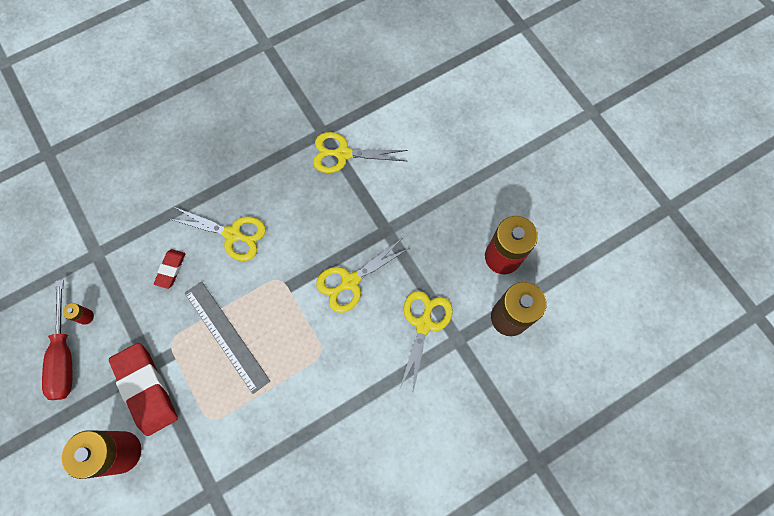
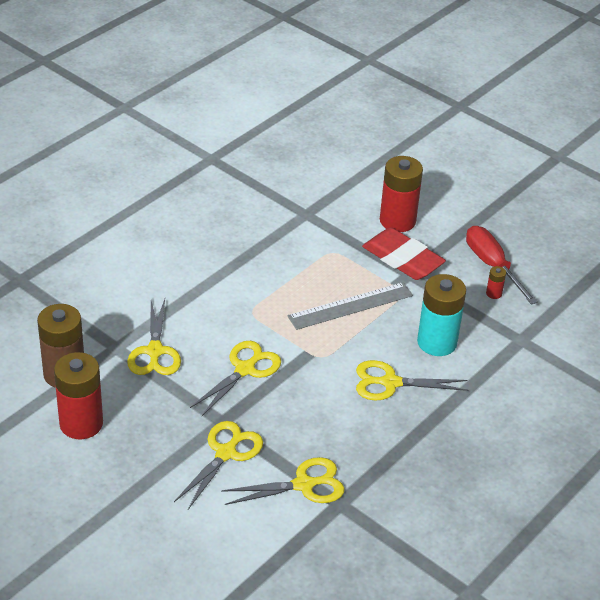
camera: 160 degrees right, 30 degrees down
(171, 269) = (437, 342): red eraser -> turquoise battery
(226, 336) = (350, 306): grey ruler -> grey ruler turned 60 degrees counterclockwise
(393, 197) = (226, 453): none -> yellow scissors

